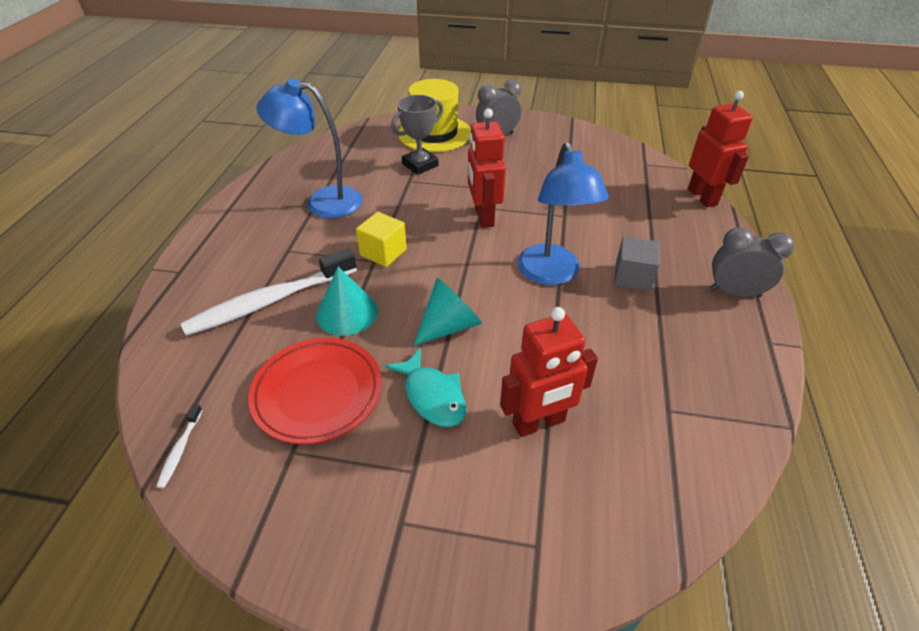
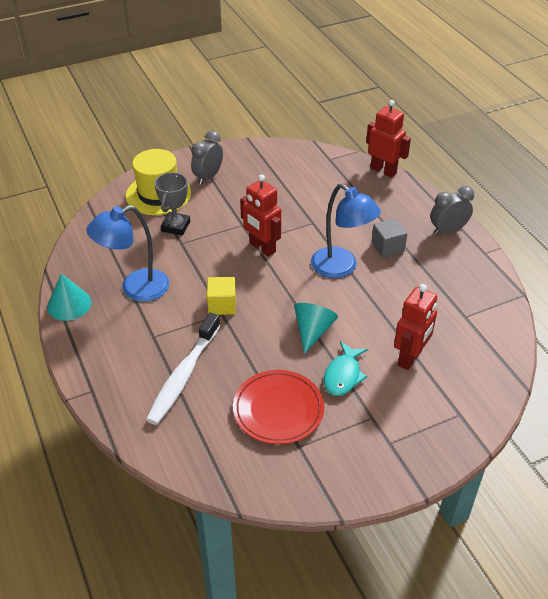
camera: 35 degrees left, 0 degrees up
(180, 450) = (235, 483): white toothbrush -> none
(347, 312) = (242, 355): turquoise cone -> turquoise cone (69, 304)
(432, 396) = (343, 375): turquoise fish -> turquoise fish turned 90 degrees clockwise

